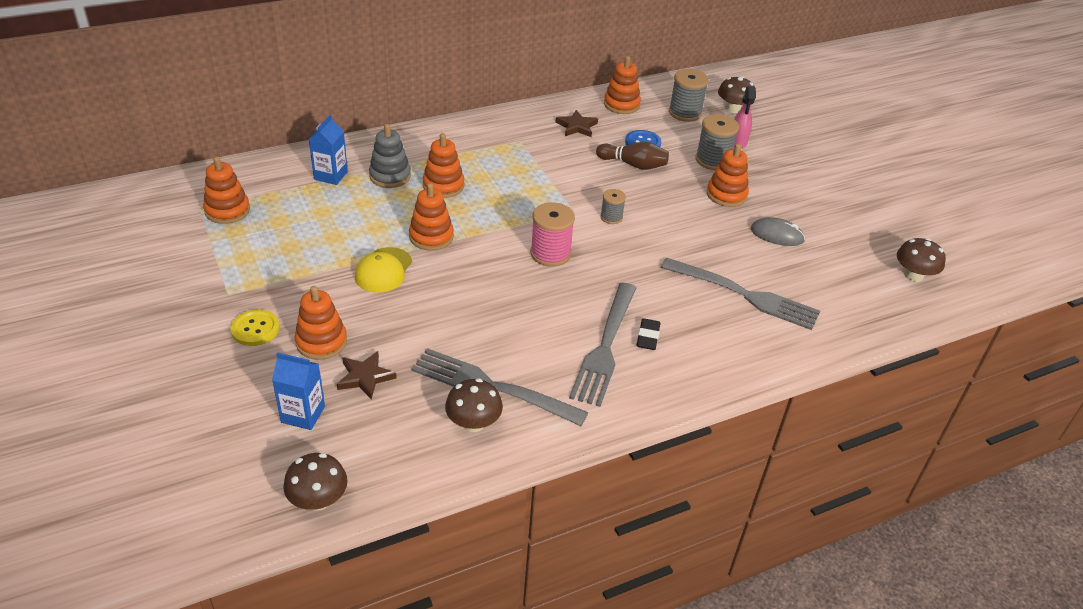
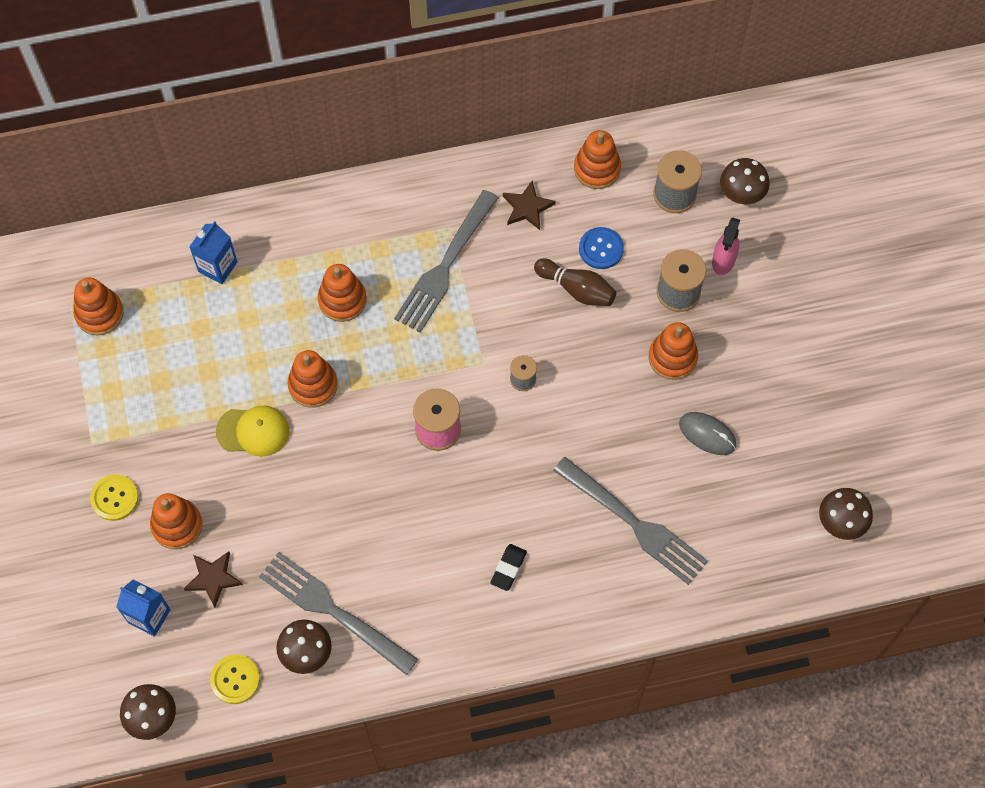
camera: 15 degrees right, 25 degrees up
(383, 270) = (253, 431): yellow cap -> yellow cap turned 120 degrees counterclockwise
(390, 176) = (284, 276): grey stacking toy -> none
(404, 455) = (235, 679): none -> yellow button
(605, 347) = (460, 575): grey fork -> grey fork (445, 265)

